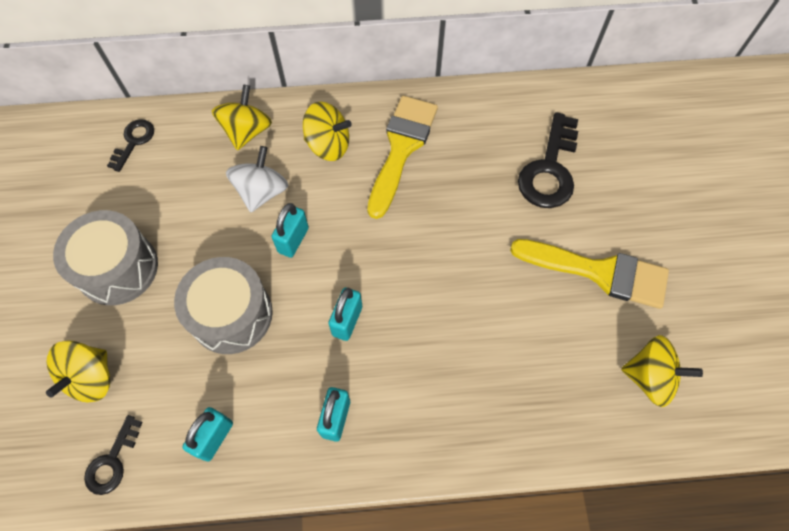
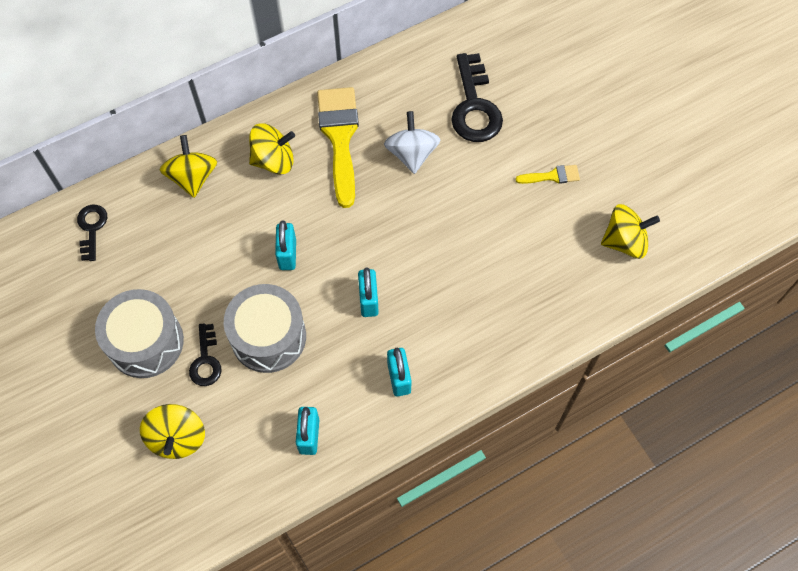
camera: 25 degrees left, 0 degrees up
(112, 461) = (235, 490): black key -> black key (205, 360)
(262, 192) = (237, 225): white spinning top -> white spinning top (411, 154)
(599, 272) = (552, 176): yellow brush -> yellow brush, size x0.46

